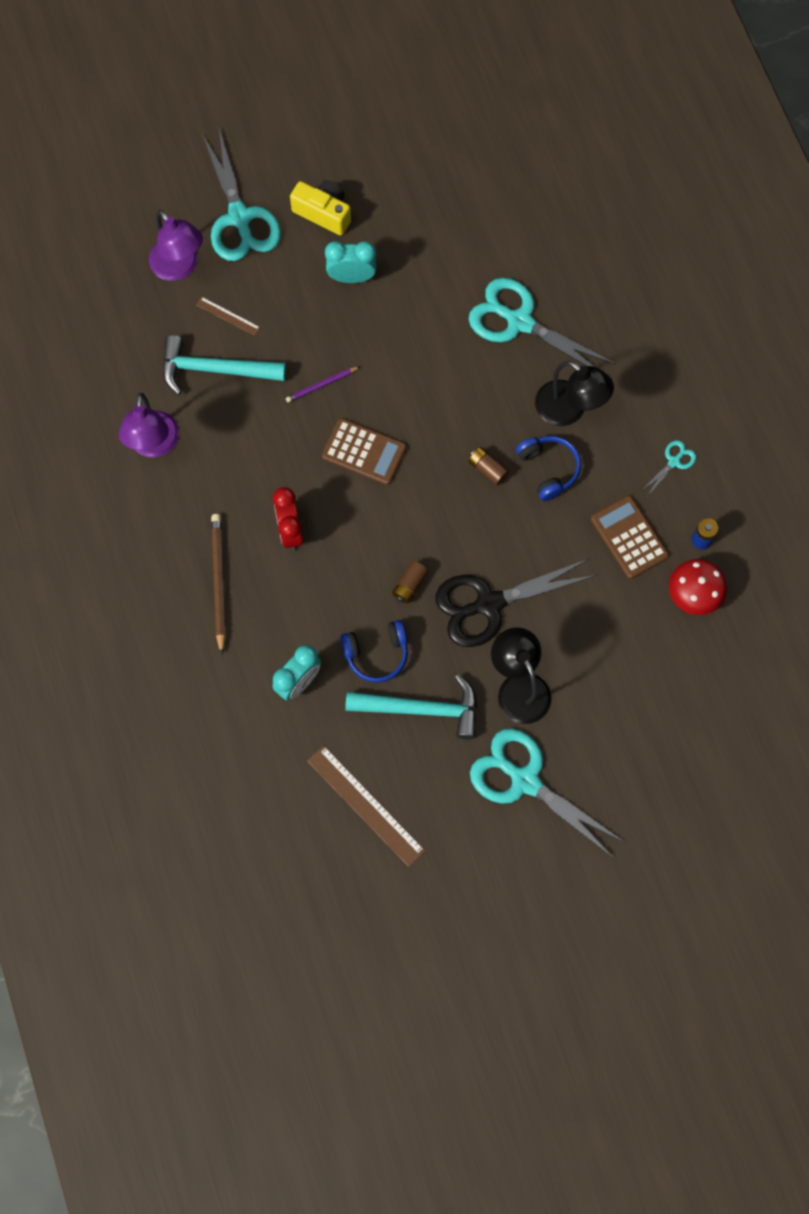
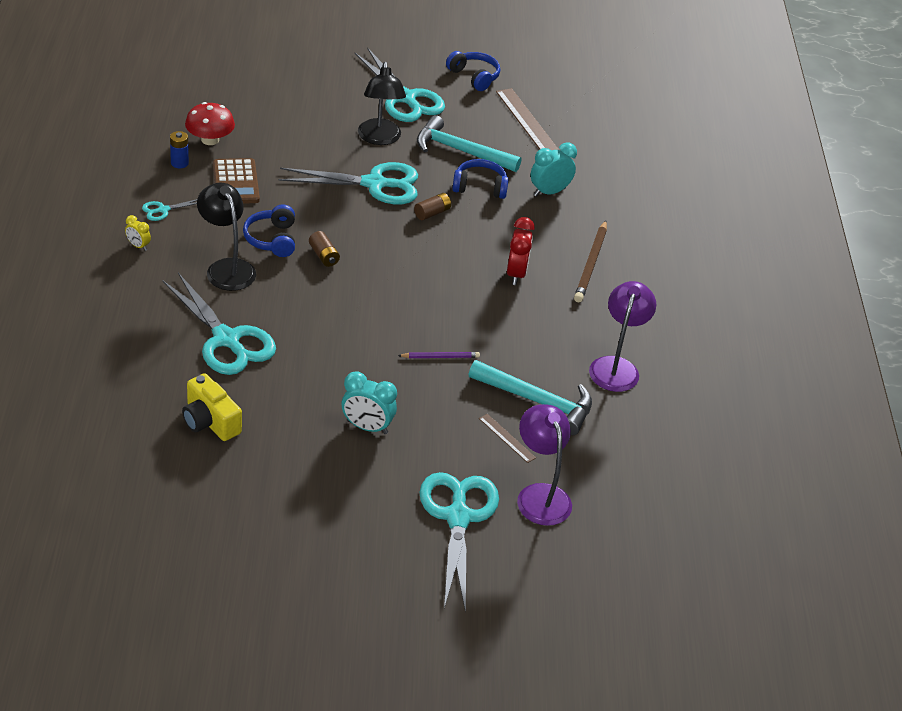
camera: 165 degrees left, 30 degrees down
(323, 213) = (366, 491): yellow camera -> yellow camera (210, 421)
(364, 452) = (425, 300): brown calculator -> none
(462, 870) = (474, 77): none -> blue headphones
(488, 604) = (374, 184): black scissors -> turquoise scissors
(666, 401) = (138, 246): none -> yellow clock

